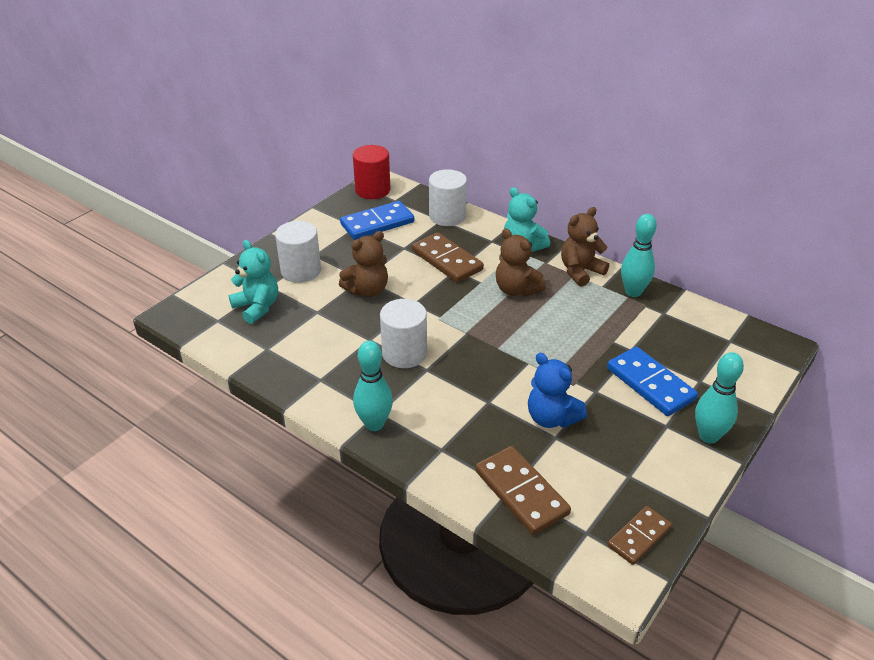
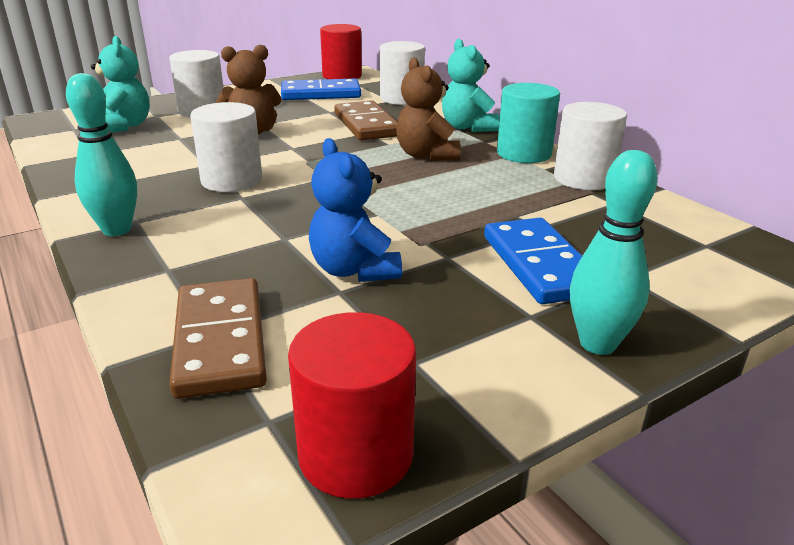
camera: 20 degrees right, 10 degrees down
(580, 271) = (524, 154): brown teddy bear -> turquoise cylinder
(633, 292) = (583, 179): turquoise bowling pin -> white cylinder
(639, 537) = (356, 454): brown domino -> red cylinder

